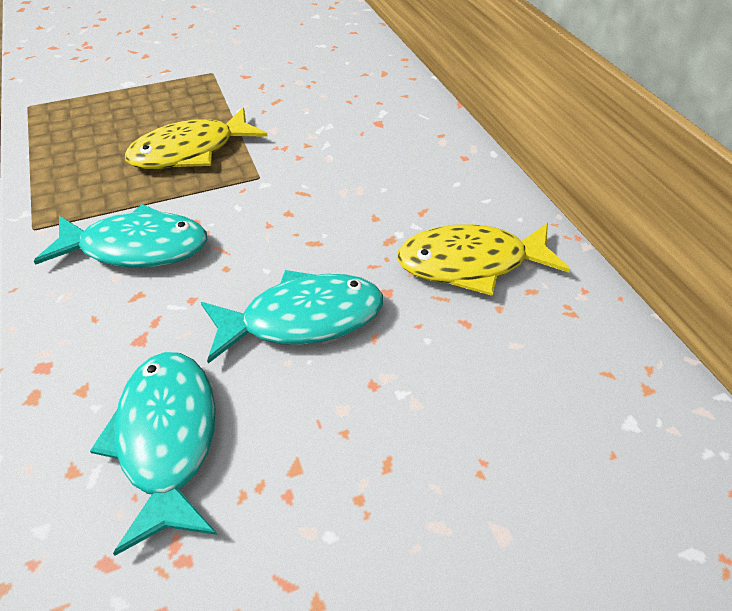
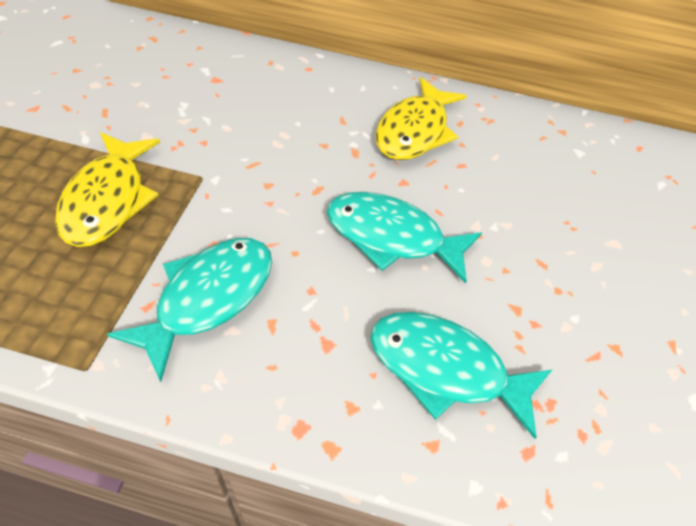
camera: 60 degrees left, 5 degrees up
(303, 319) = (391, 237): turquoise fish -> turquoise fish turned 90 degrees counterclockwise

